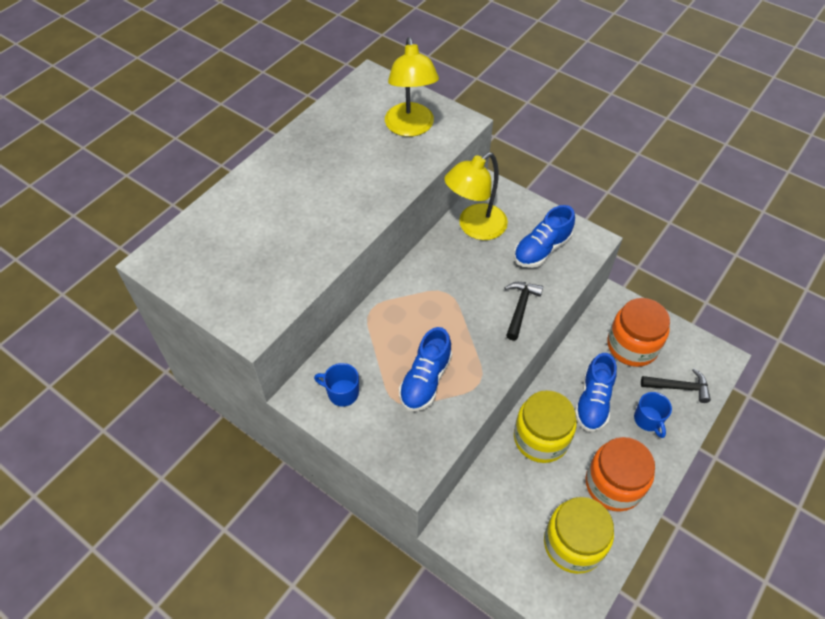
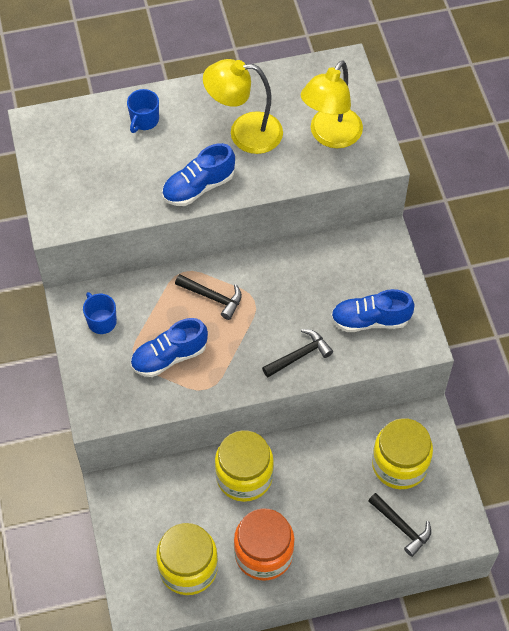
camera: 40 degrees right, 5 degrees up
(414, 312) = (213, 297): none -> black hammer
(475, 227) = (334, 261): yellow lamp -> yellow lamp (244, 133)
(593, 401) = (316, 482): blue shoe -> blue shoe (198, 187)
(632, 346) = (399, 464): orange jar -> yellow jar
(648, 420) = (345, 530): blue mug -> blue mug (144, 120)

